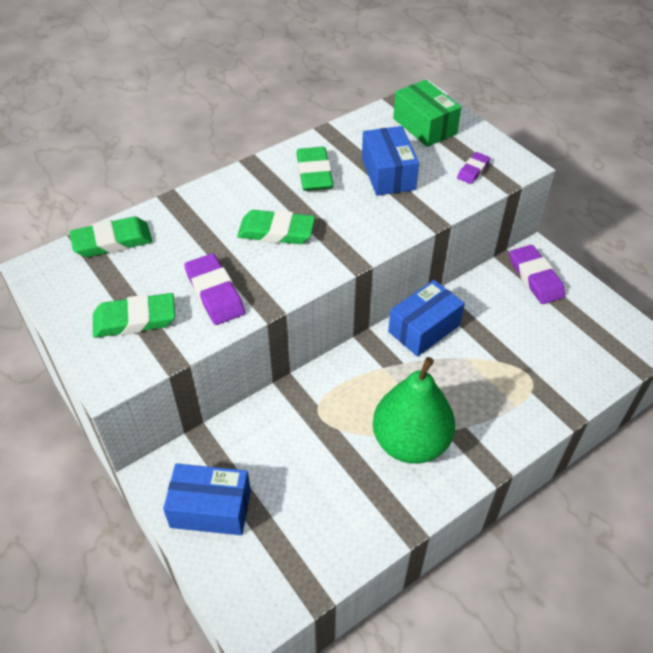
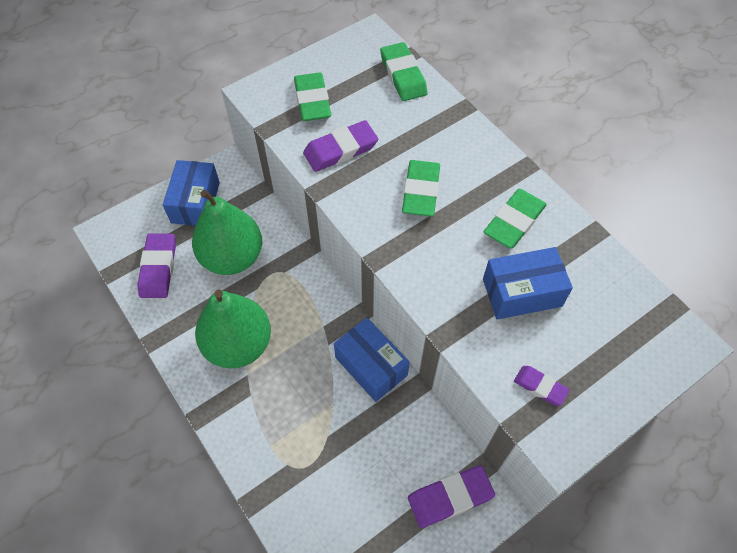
camera: 90 degrees right, 10 degrees up
(297, 458) = (232, 257): none -> green pear
(311, 540) = (158, 268): none -> purple eraser
(314, 173) = (514, 221): green eraser -> green eraser turned 45 degrees counterclockwise
(424, 126) = (622, 338): green box -> none

